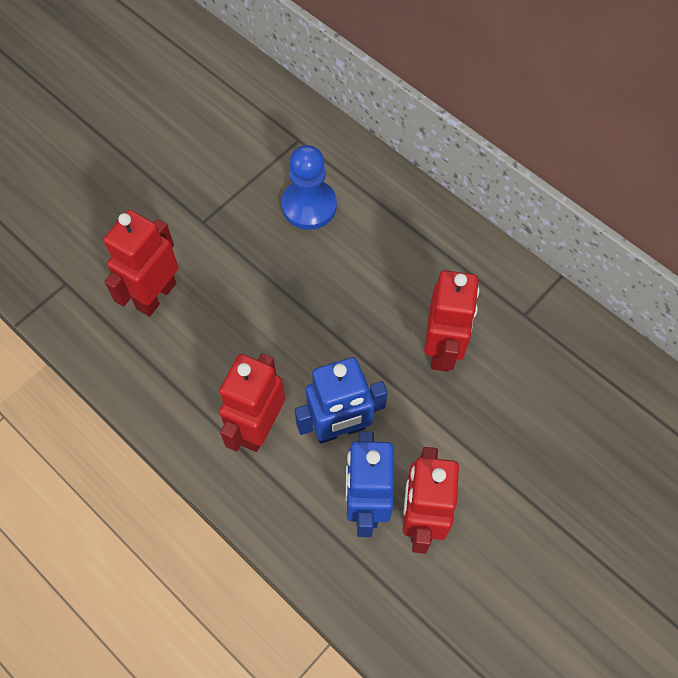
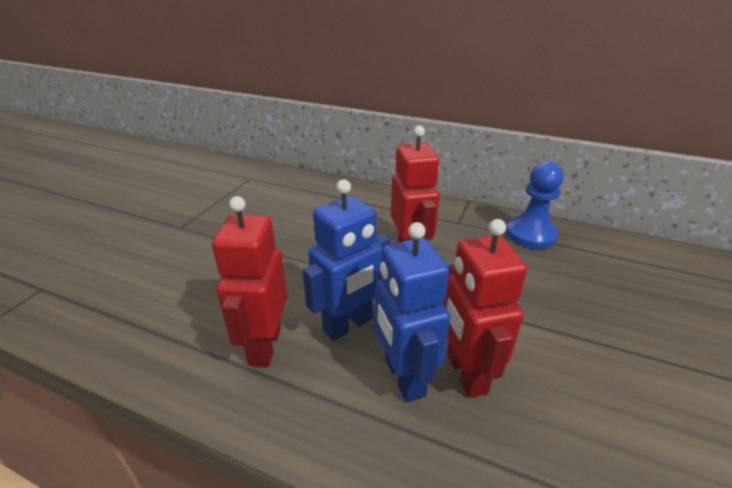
camera: 20 degrees left, 30 degrees down
(156, 295) = (139, 277): red robot -> none
(309, 206) = (268, 204): blue pawn -> blue pawn (531, 234)

